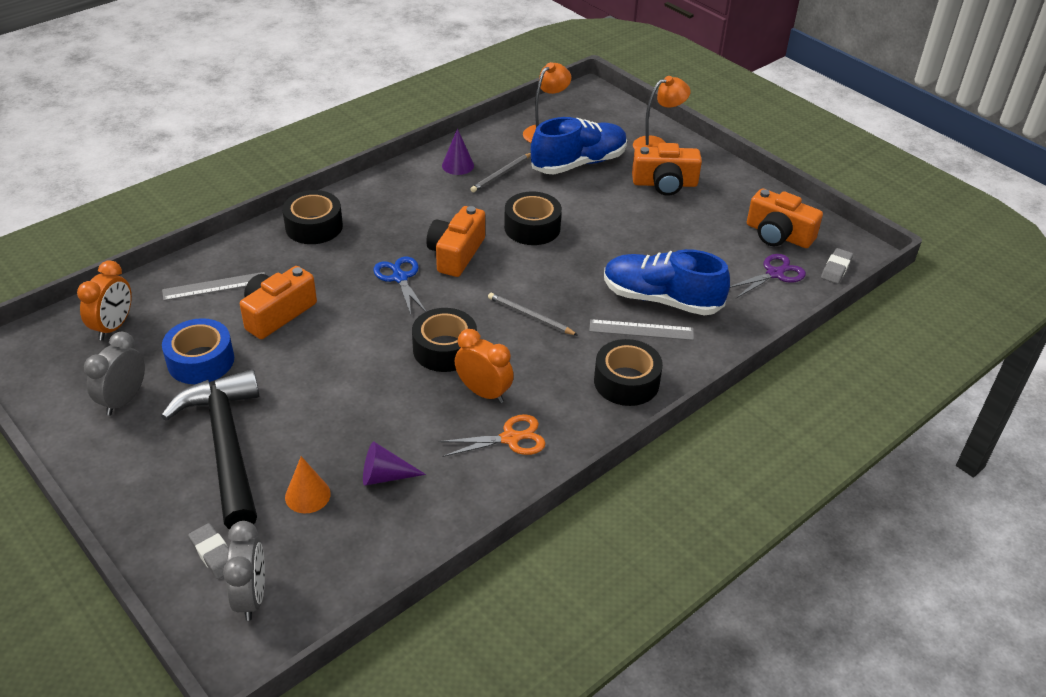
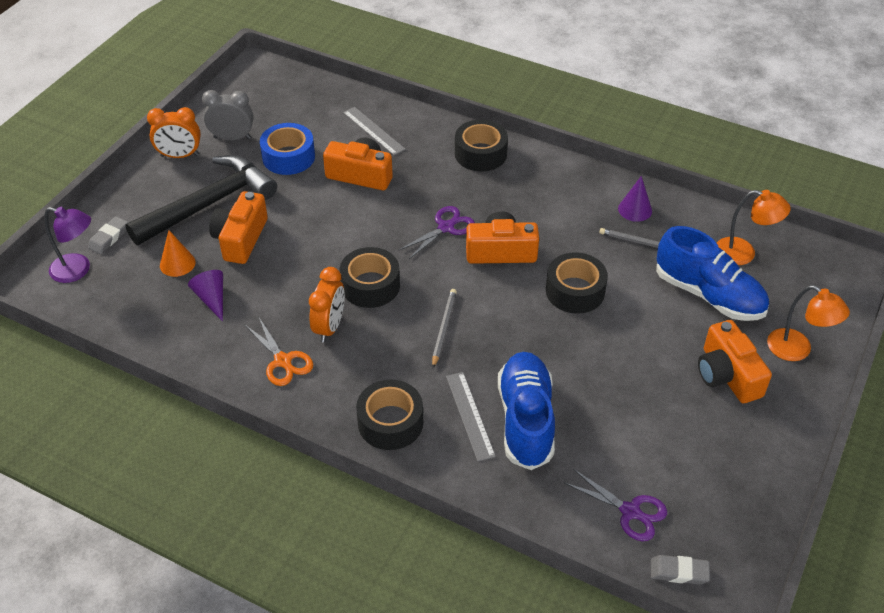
camera: 70 degrees right, 5 degrees up
(114, 327) = (302, 102): orange clock -> orange clock (180, 155)
(252, 597) = (78, 270): grey clock -> purple lamp
(400, 278) = (446, 227): blue scissors -> purple scissors
(778, 235) = (706, 501): orange camera -> orange camera (241, 239)

